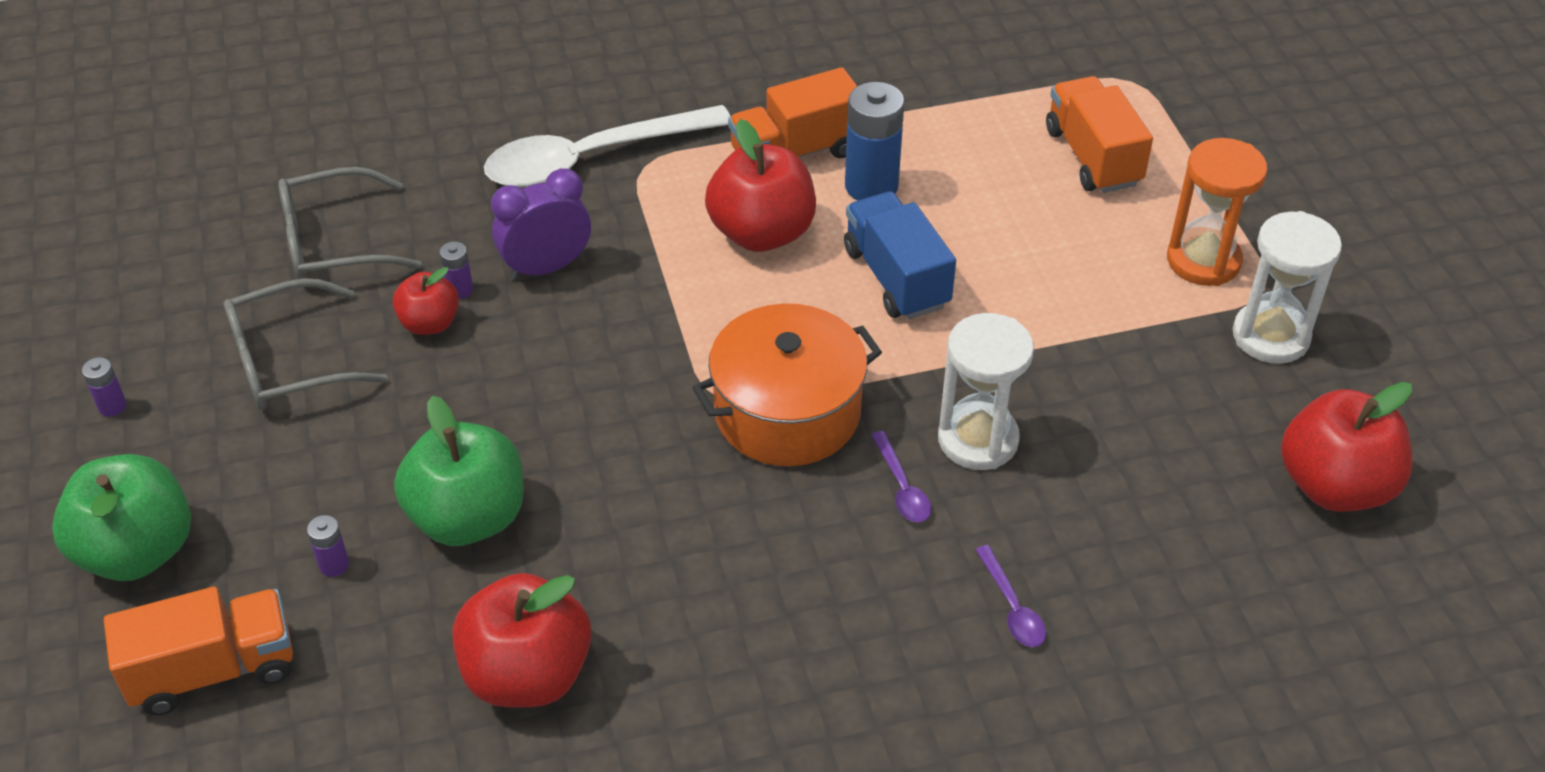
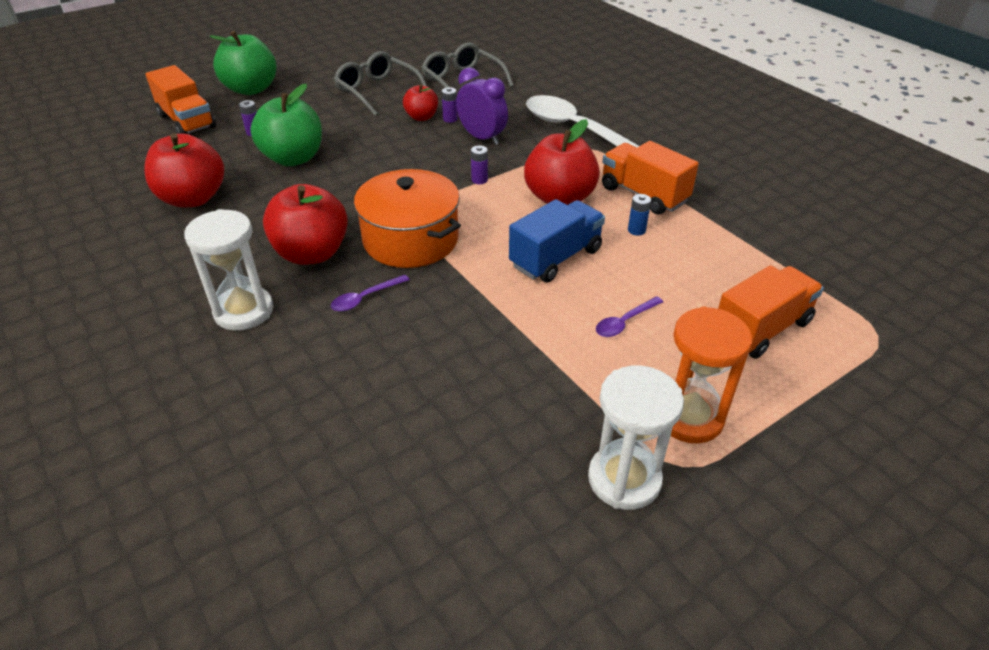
camera: 70 degrees right, 5 degrees down
(112, 406) = (332, 63): purple battery -> purple battery (479, 180)
(871, 186) = (636, 230): blue battery -> blue battery, size x0.46
(978, 440) = (421, 324): white hourglass -> white hourglass (244, 311)
(1012, 607) = (273, 369): purple spoon -> purple spoon (624, 322)
(1334, 486) = (458, 555): red apple -> red apple (312, 253)

